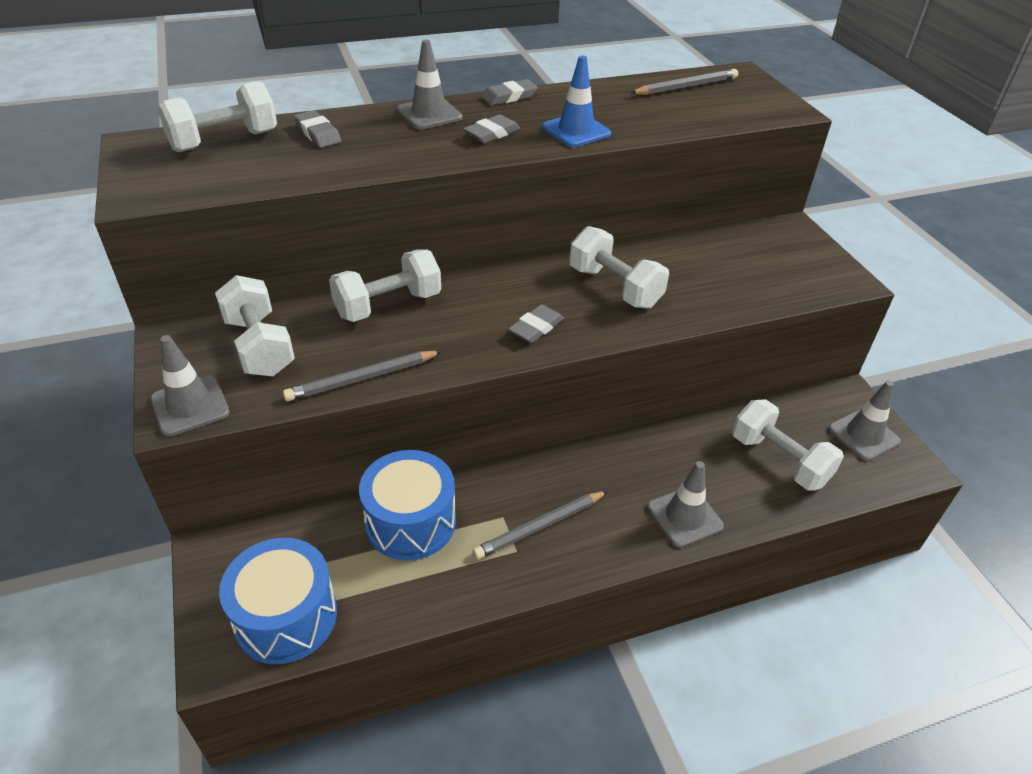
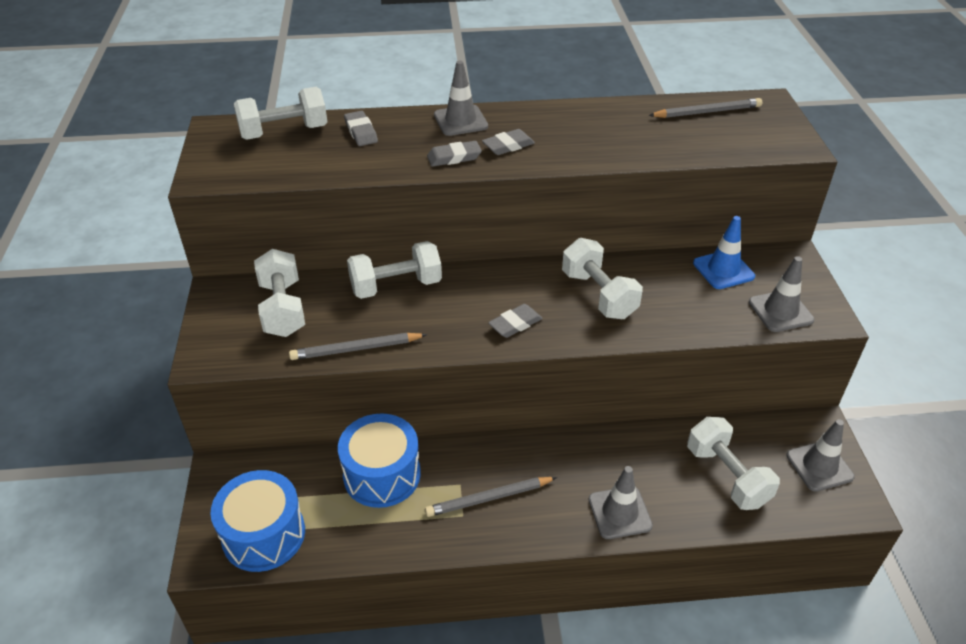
camera: 15 degrees right, 0 degrees up
(190, 406) = (217, 352): grey traffic cone -> grey traffic cone (780, 311)
(509, 97) = (537, 109): grey eraser -> grey eraser (454, 157)
(576, 131) = (584, 150): blue traffic cone -> blue traffic cone (723, 270)

